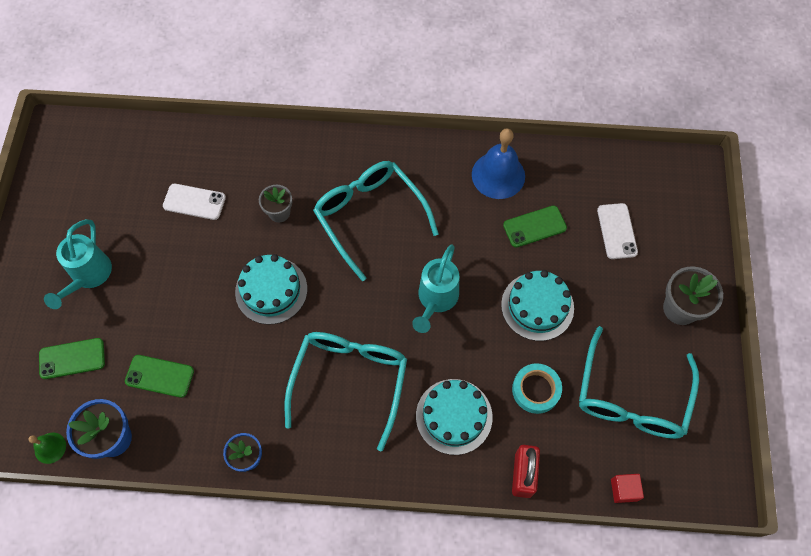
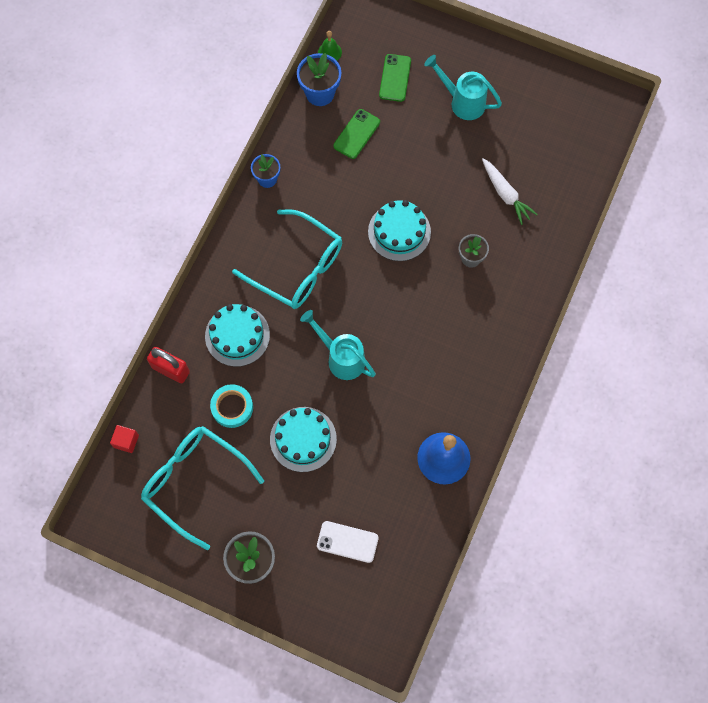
camera: 110 degrees right, 5 degrees up
(194, 202) = (505, 194): white phone -> white carrot
(369, 216) = (440, 330): turquoise glasses -> none
(534, 226) = (379, 469): green phone -> none

